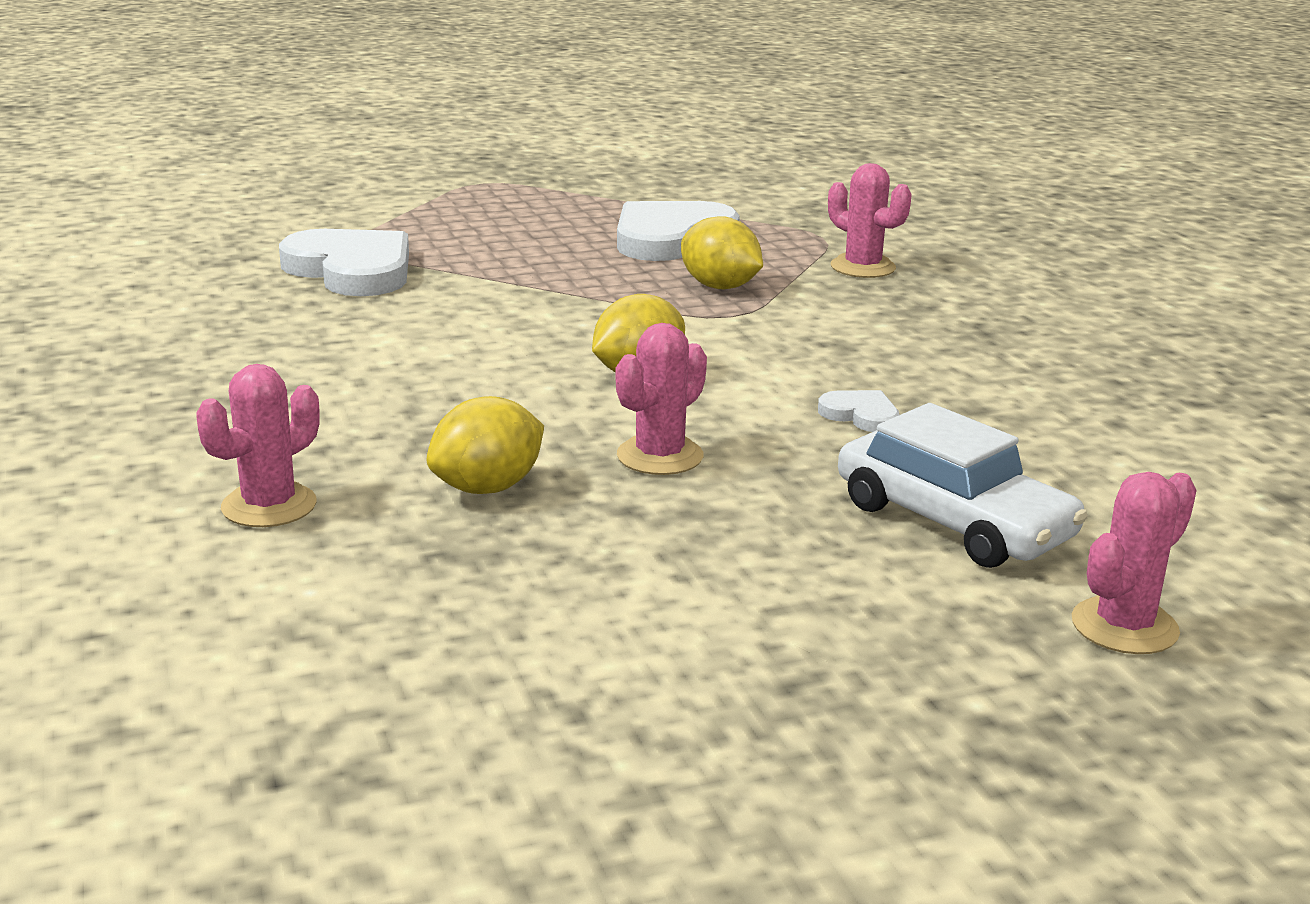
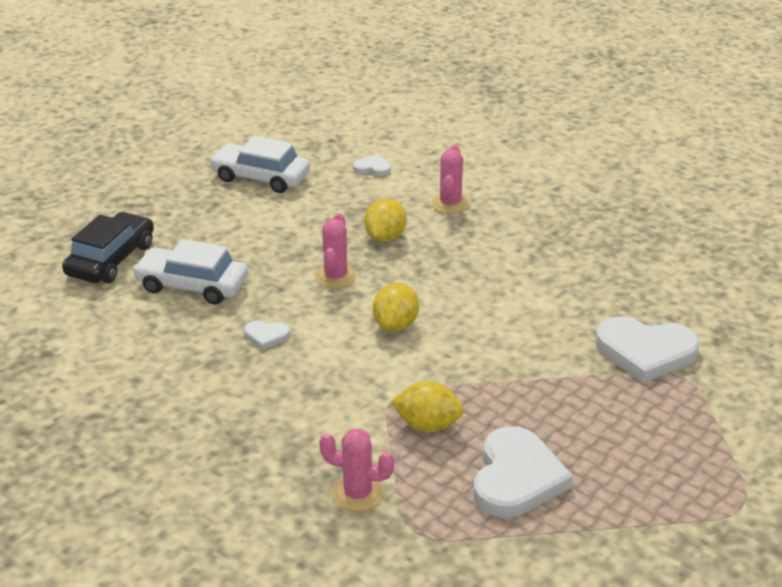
camera: 150 degrees right, 10 degrees up
(297, 644) = (372, 168): none -> white heart
(605, 722) = (261, 177): none -> white car
(1124, 626) = (111, 259): pink cactus -> black car

